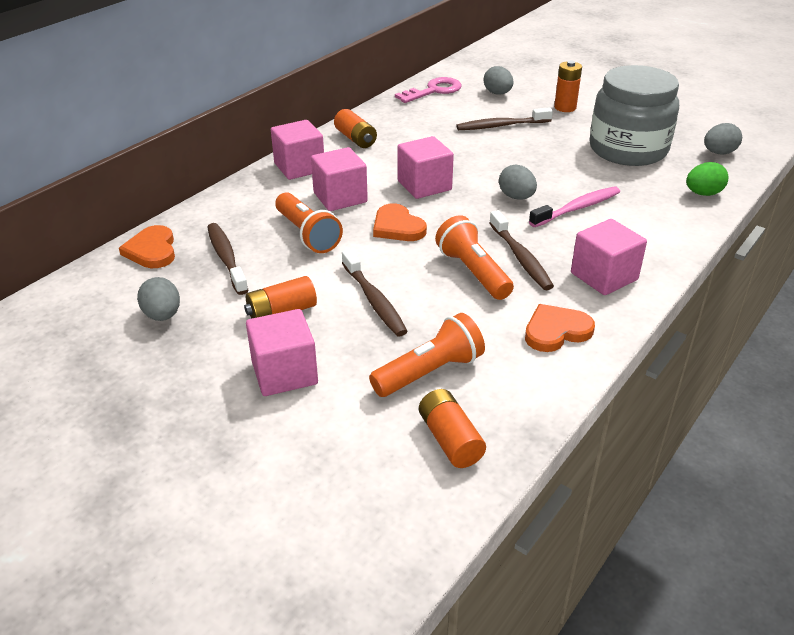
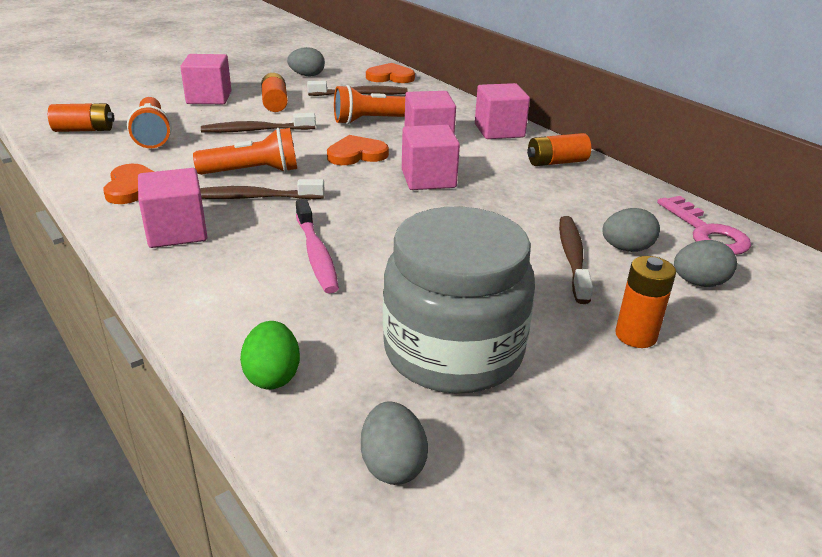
camera: 105 degrees right, 5 degrees down
(516, 197) = (369, 223): grey egg -> grey egg (626, 249)

